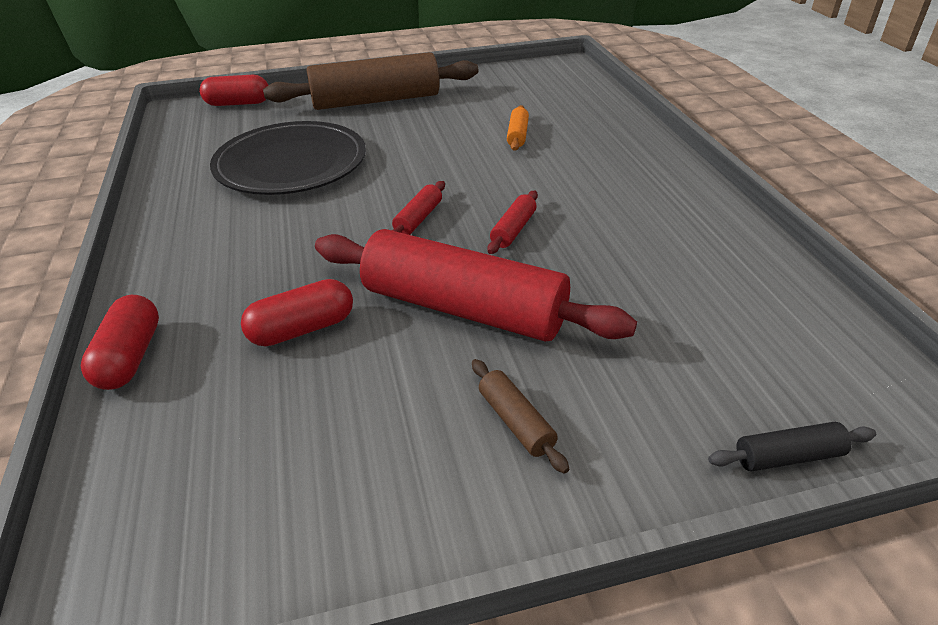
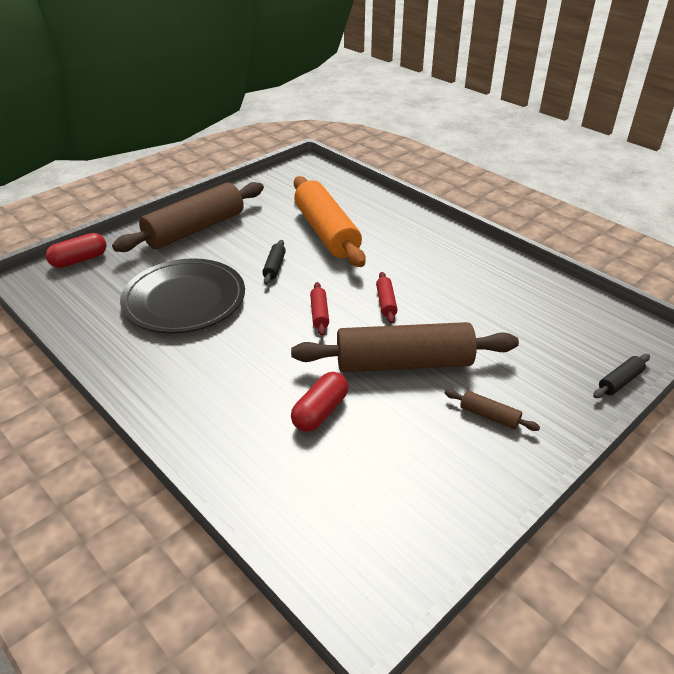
camera: 30 degrees left, 0 degrees up
(130, 357) = (226, 473): red capsule -> none
(419, 156) = (274, 267): none -> black rolling pin
(463, 309) = (403, 363): red rolling pin -> brown rolling pin
(517, 135) = (326, 232): orange rolling pin -> orange rolling pin, size x2.47

